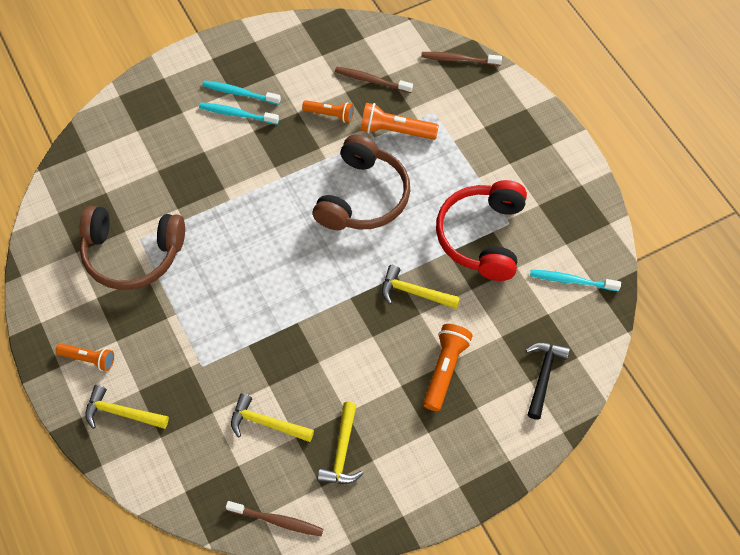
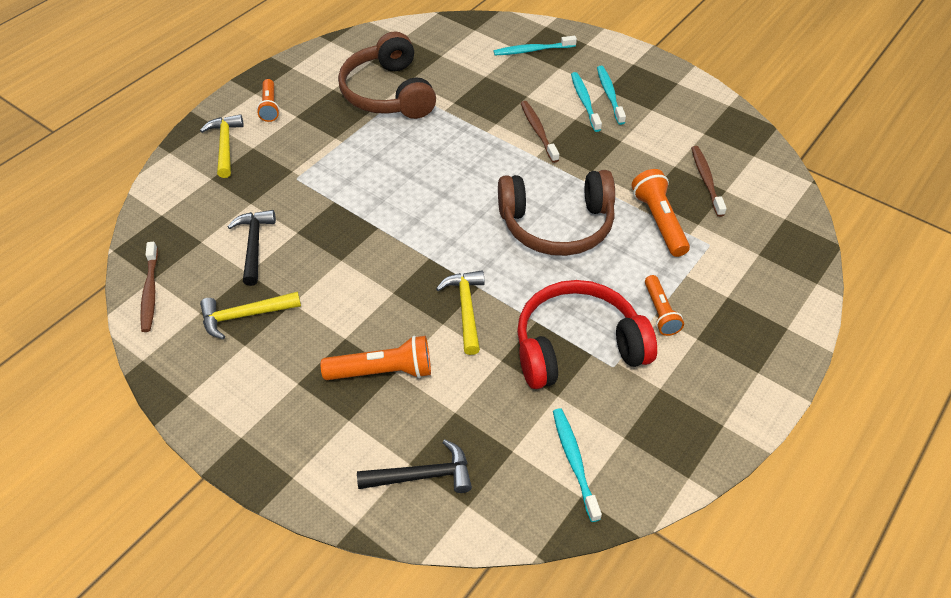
camera: 65 degrees right, 10 degrees down
(146, 120) = (532, 50): none -> turquoise toothbrush
(266, 423) = (254, 245): yellow hammer -> black hammer
(330, 114) = (637, 164): orange flashlight -> orange flashlight (660, 312)
(458, 59) = (798, 241): brown toothbrush -> brown toothbrush (538, 131)

